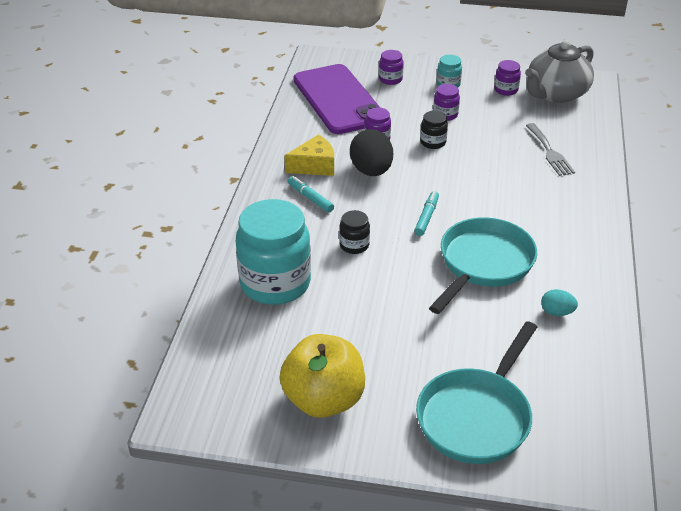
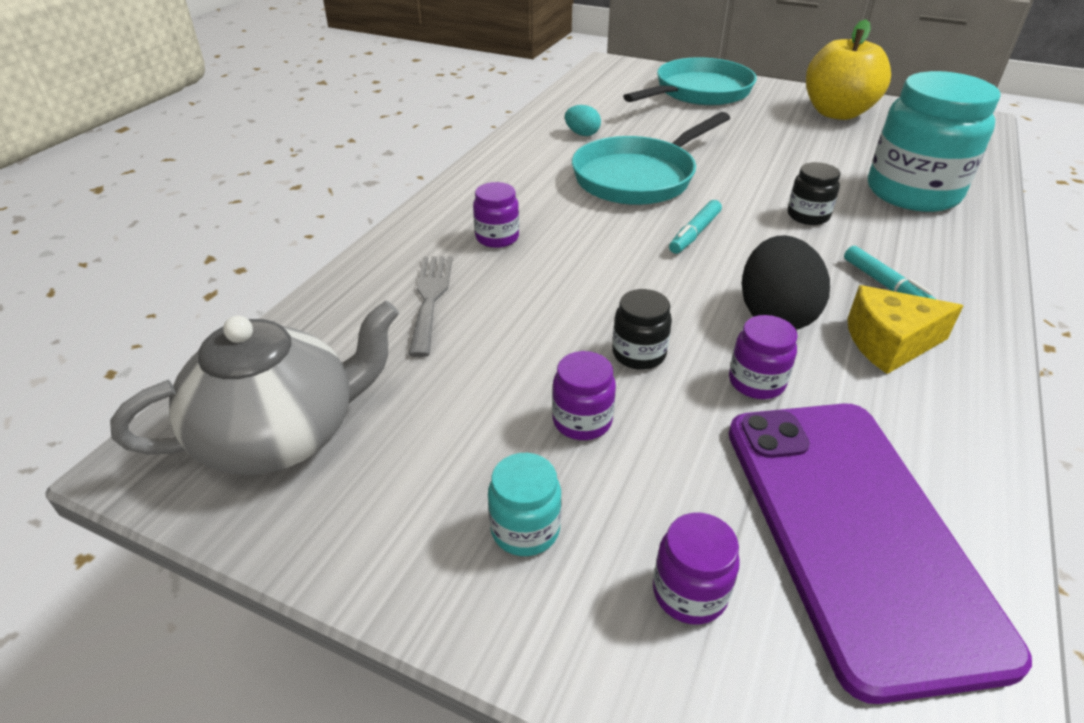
camera: 165 degrees left, 0 degrees up
(506, 90) = (387, 473): purple jar -> purple jar (497, 238)

